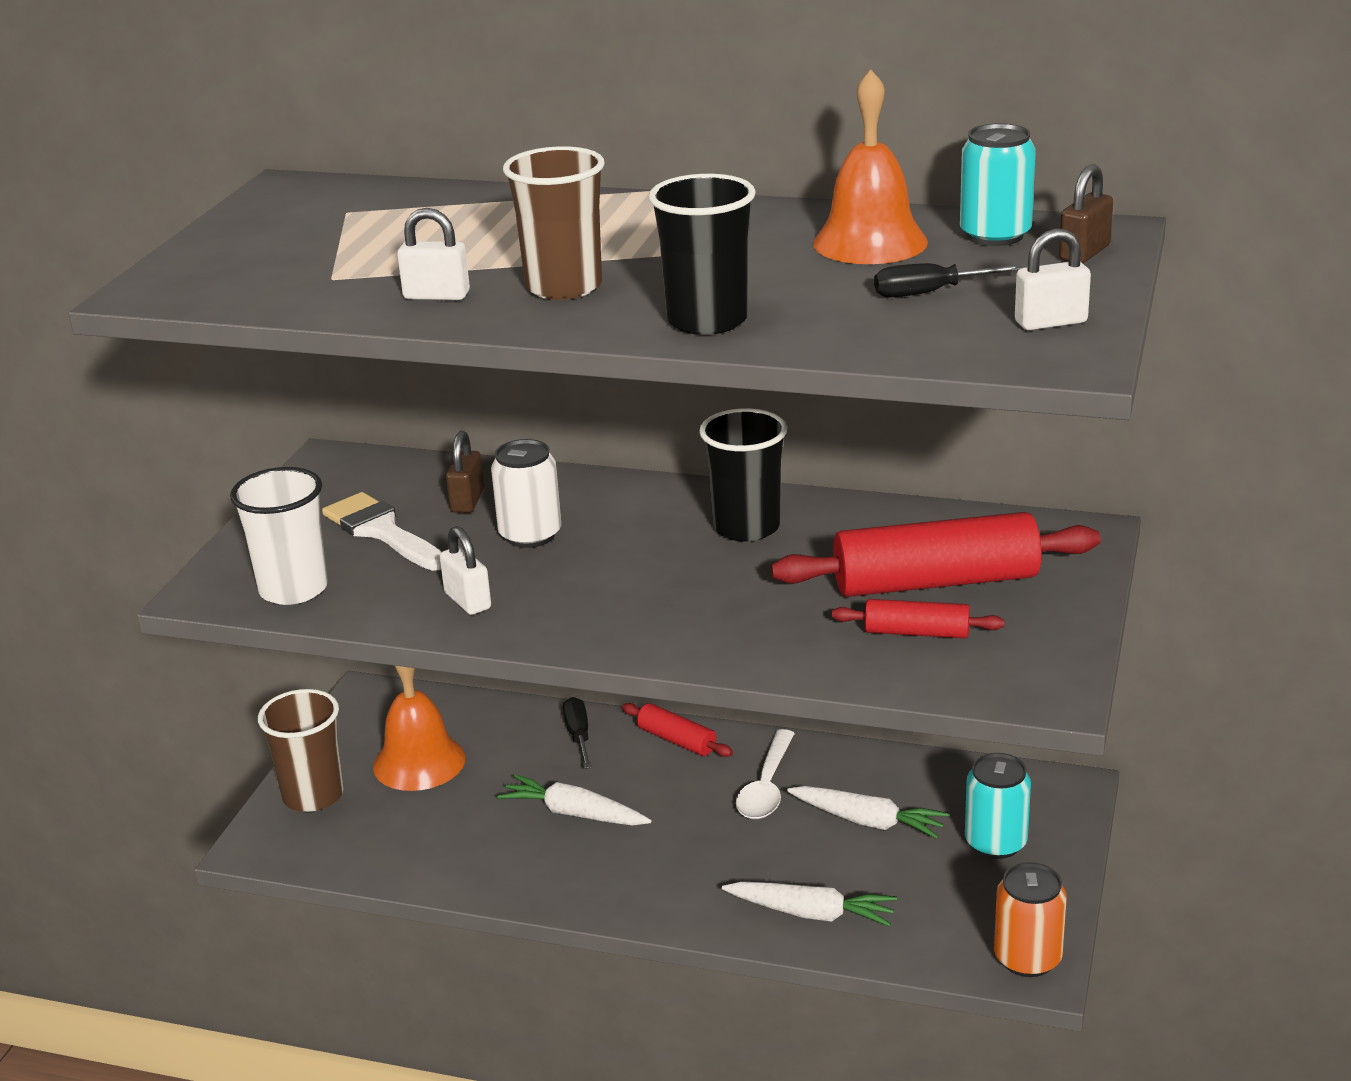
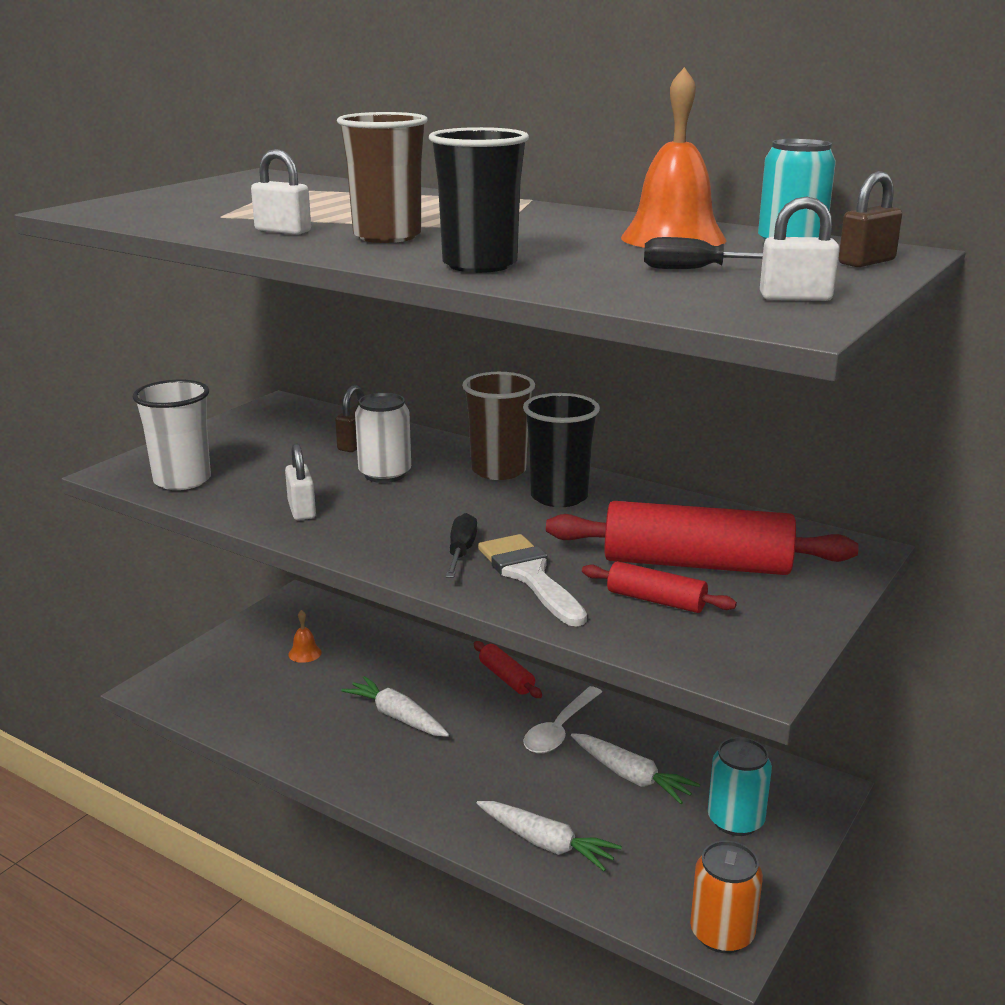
camera: 15 degrees right, 5 degrees down
(313, 795) = (215, 661): brown cup -> brown cup (498, 470)
(382, 531) = (277, 454): white brush -> white brush (529, 576)
(419, 762) = (305, 653): orange bell -> orange bell, size x0.45
(578, 736) = (433, 659): black screwdriver -> black screwdriver (461, 552)

